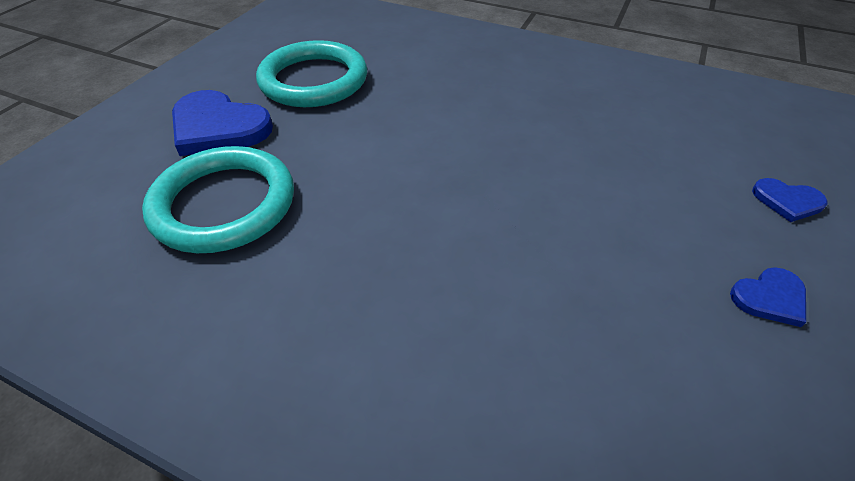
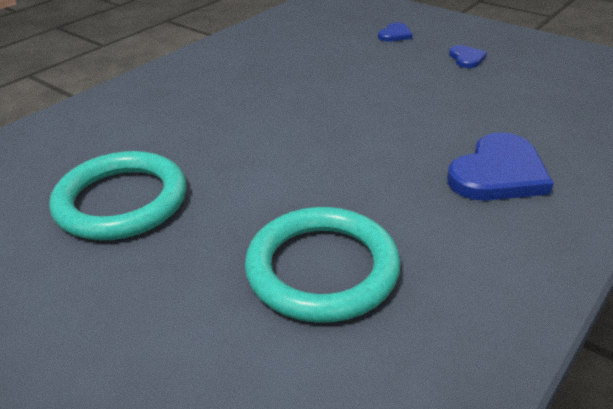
camera: 75 degrees left, 10 degrees down
(218, 127) = (174, 278): blue heart -> blue heart (498, 173)

